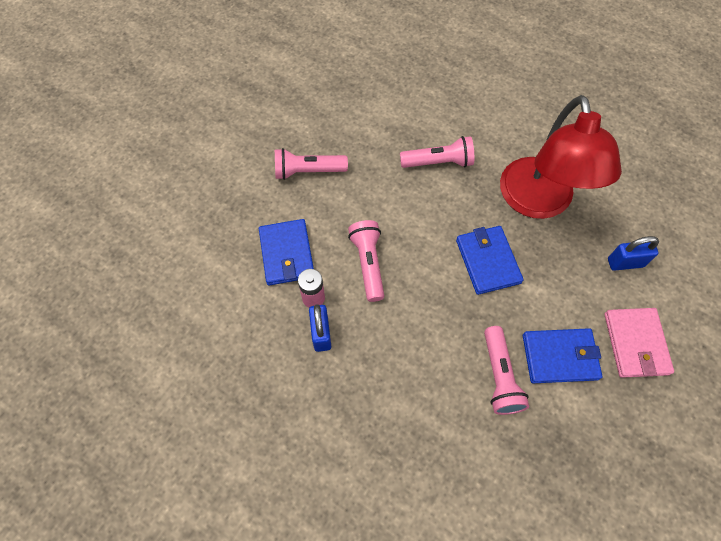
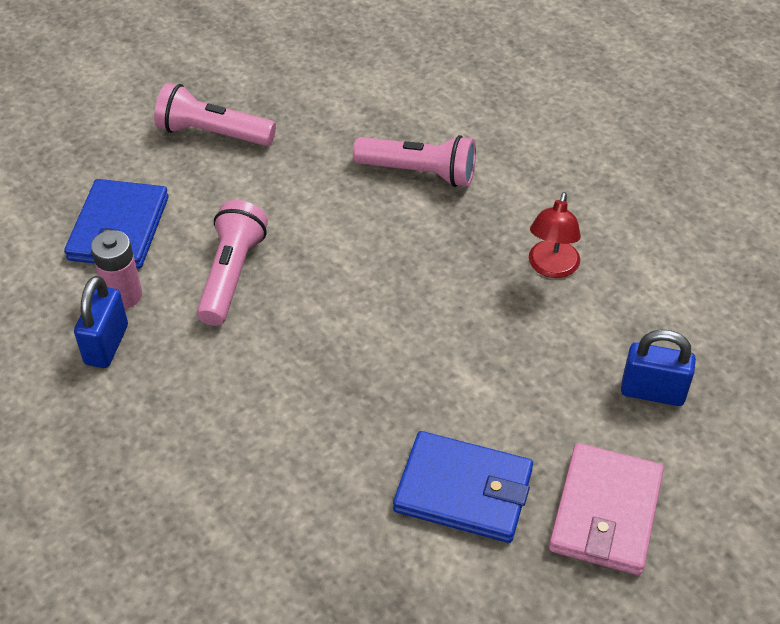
camera: 20 degrees right, 15 degrees down
(488, 261) = (421, 324): blue wallet -> none
(500, 376) = (348, 487): pink flashlight -> none
(538, 202) = (551, 268): red lamp -> red lamp, size x0.41

